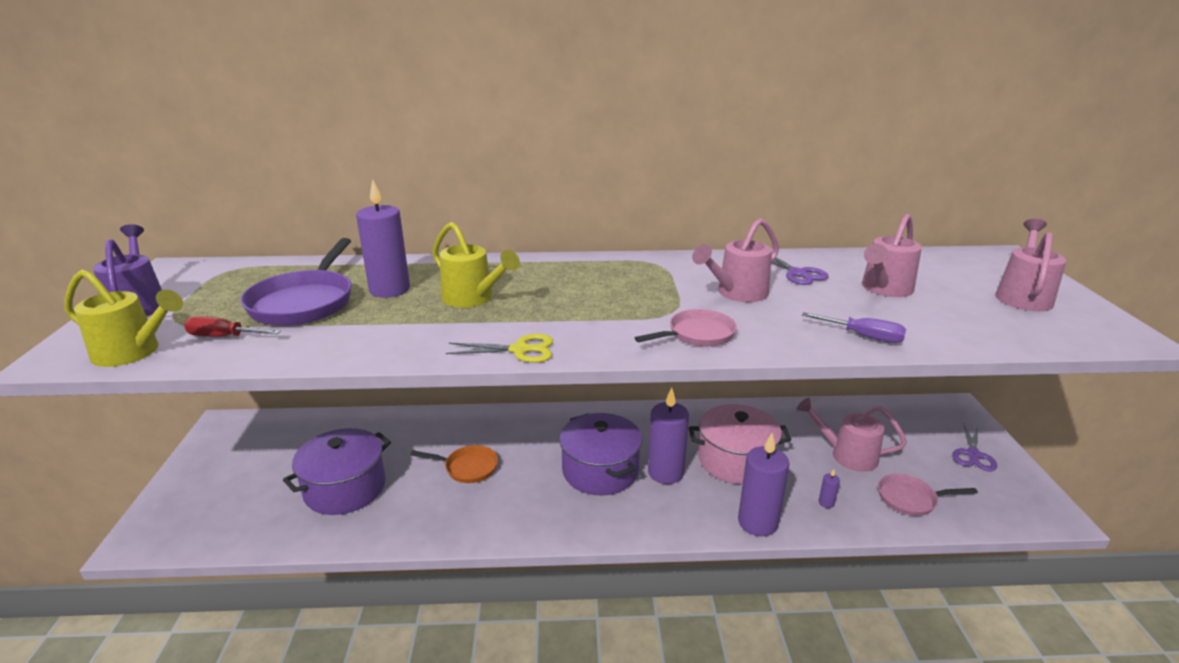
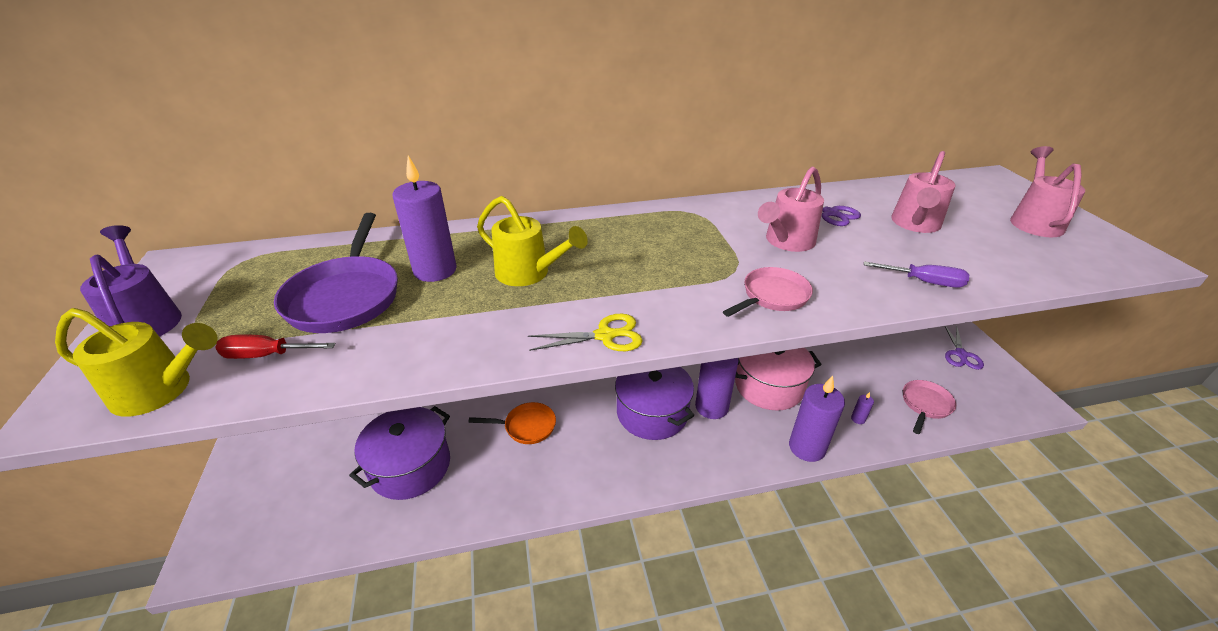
camera: 10 degrees left, 10 degrees up
(847, 455) = (860, 368): pink watering can -> none
(910, 499) = (925, 405): pink pan -> pink pan turned 135 degrees clockwise

